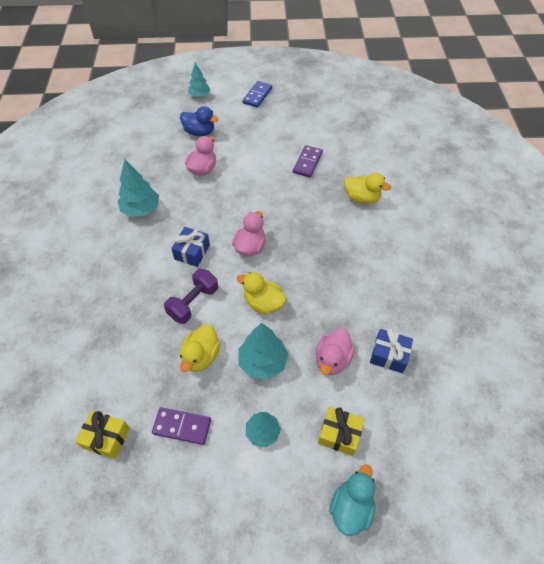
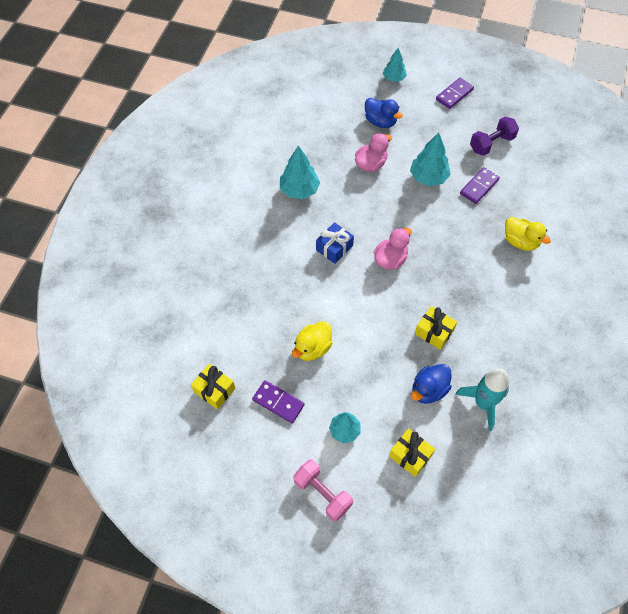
camera: 20 degrees right, 5 degrees up
(193, 303) = (320, 297): purple dumbbell -> purple dumbbell (491, 144)
(257, 96) = (454, 94): blue domino -> purple domino
(262, 513) = (322, 493): none -> pink dumbbell
(263, 303) = (384, 318): yellow duck -> none
(263, 362) = (365, 371): turquoise tree -> turquoise tree (428, 177)
(316, 301) = (434, 332): none -> yellow gift
(332, 360) = (428, 390): pink duck -> blue duck
(351, 507) = (397, 516): turquoise duck -> none
(389, 355) = (483, 403): blue gift -> turquoise rocket

